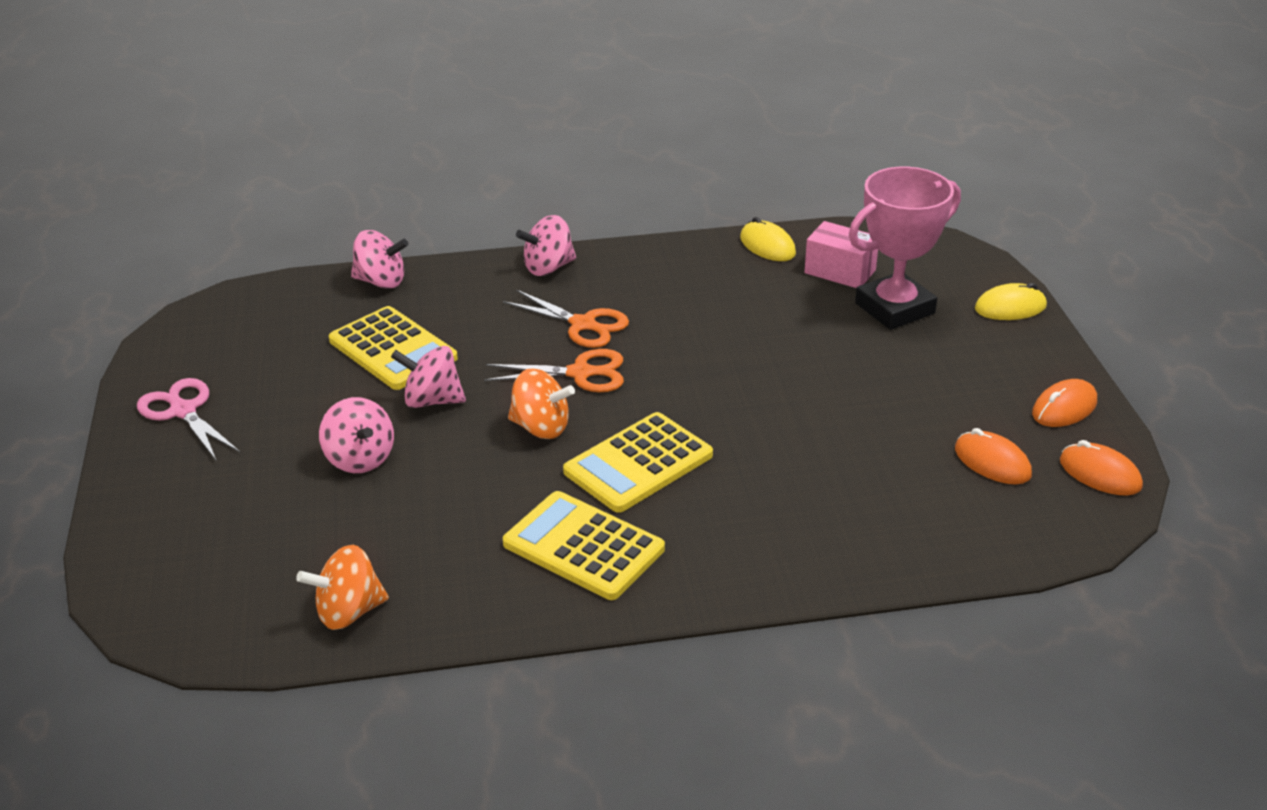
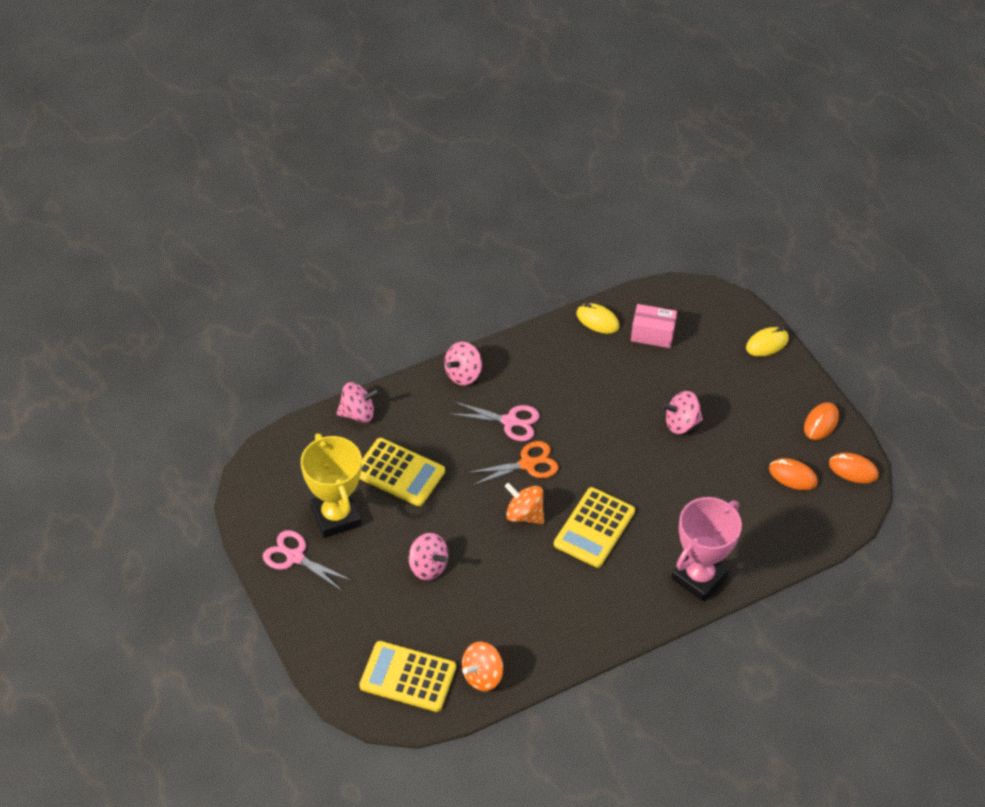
camera: 20 degrees left, 15 degrees up
(272, 379) = (336, 516): none -> yellow trophy
(432, 400) = (447, 509): pink spinning top -> pink spinning top (681, 423)
(541, 427) = (524, 514): orange spinning top -> orange spinning top turned 150 degrees counterclockwise
(583, 325) = (510, 421): orange scissors -> pink scissors
(583, 546) = (590, 596): yellow calculator -> yellow calculator (408, 677)
(894, 308) = (697, 361): pink trophy -> pink trophy (699, 577)

